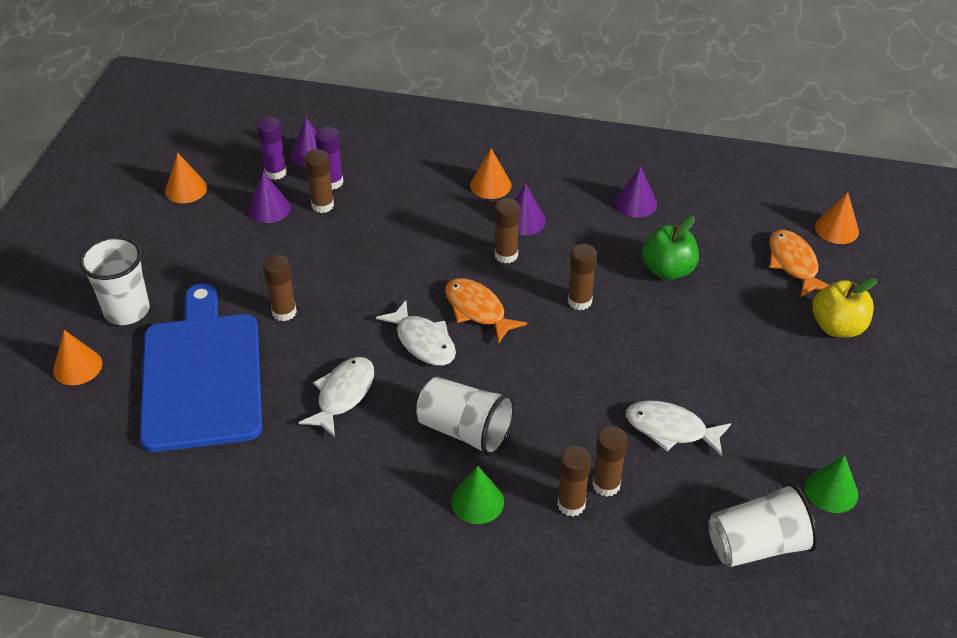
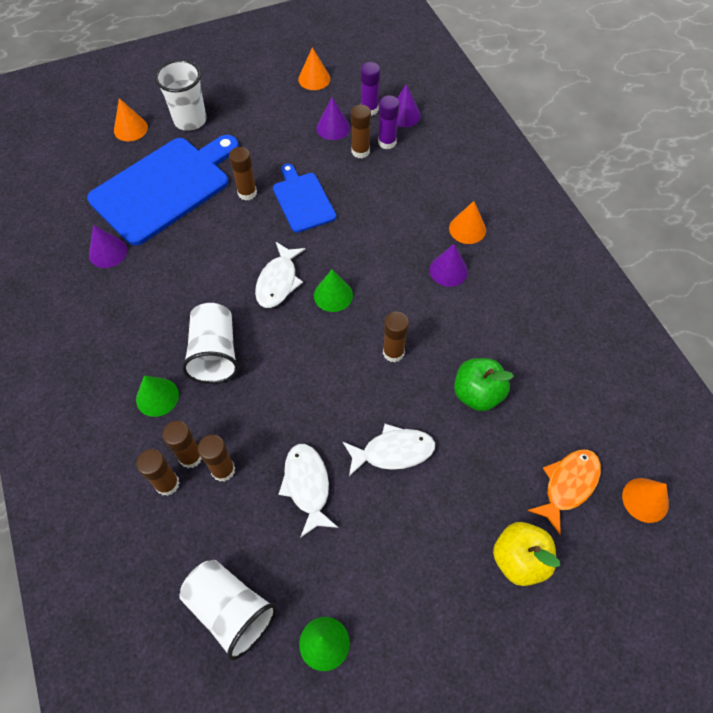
camera: 55 degrees right, 15 degrees up
(339, 275) = (302, 200): none -> blue cutting board
(343, 395) = (199, 267): white fish -> white fish (393, 451)
(477, 310) = (333, 295): orange fish -> green cone
(506, 255) = (402, 280): brown glue stick -> brown glue stick (167, 484)
(636, 203) = (535, 331): purple cone -> purple cone (108, 252)

